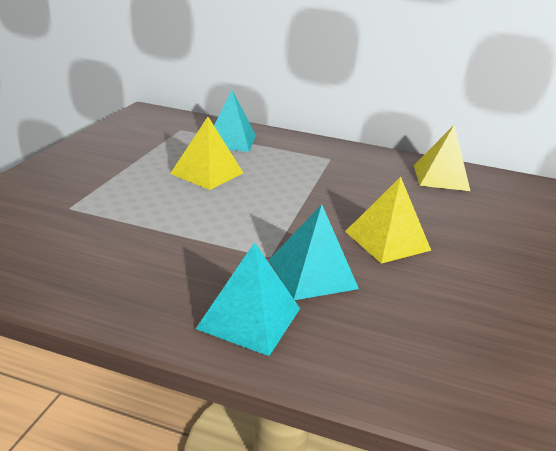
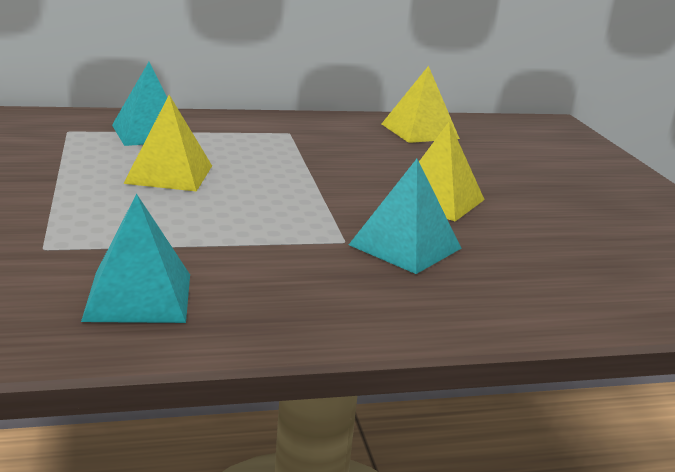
camera: 30 degrees left, 5 degrees down
(249, 318) = (395, 300): turquoise pyramid -> turquoise pyramid (138, 296)

